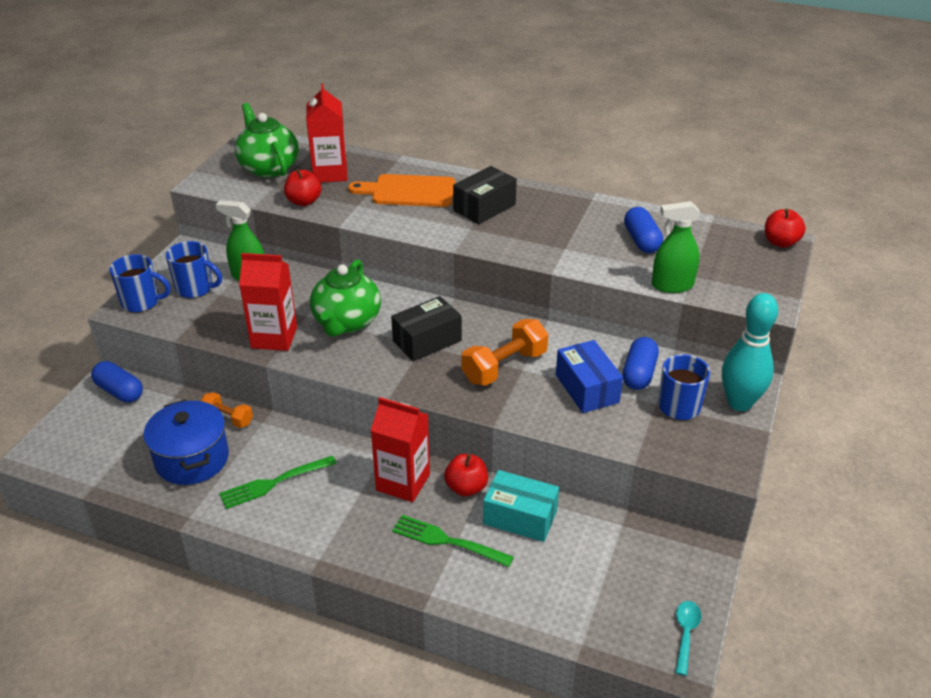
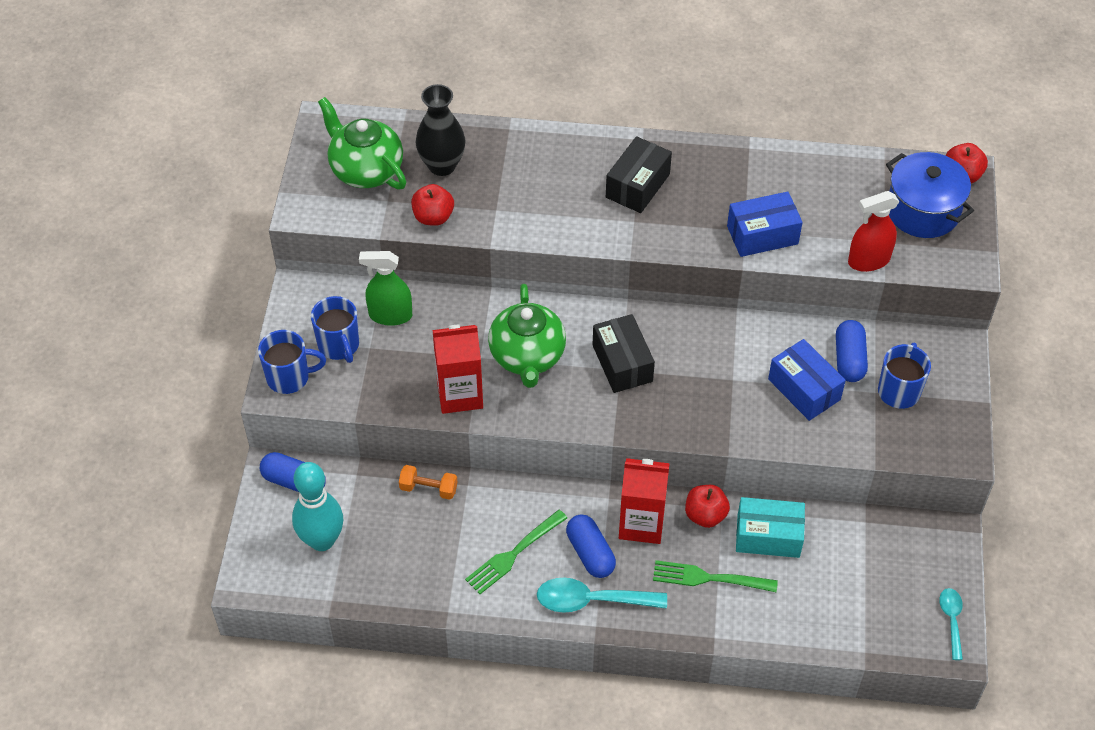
camera: 15 degrees left, 15 degrees up
(192, 459) = (416, 546): blue pot -> blue pot (923, 211)
(195, 288) = (339, 345): blue mug -> blue mug turned 60 degrees clockwise
(326, 536) = (591, 600): none -> turquoise spoon
(330, 173) = (442, 165): red carton -> black vase
(408, 191) = (544, 177): orange cutting board -> none
(427, 341) = (622, 363): black box -> black box turned 60 degrees counterclockwise
(504, 367) = (713, 380): orange dumbbell -> none
(579, 254) = (762, 235): none -> blue box
(641, 241) = (820, 202): blue capsule -> blue capsule (590, 553)
(672, 285) = (868, 260): green spray bottle -> red spray bottle
(739, 403) = (954, 374): turquoise bowling pin -> turquoise bowling pin (322, 540)

